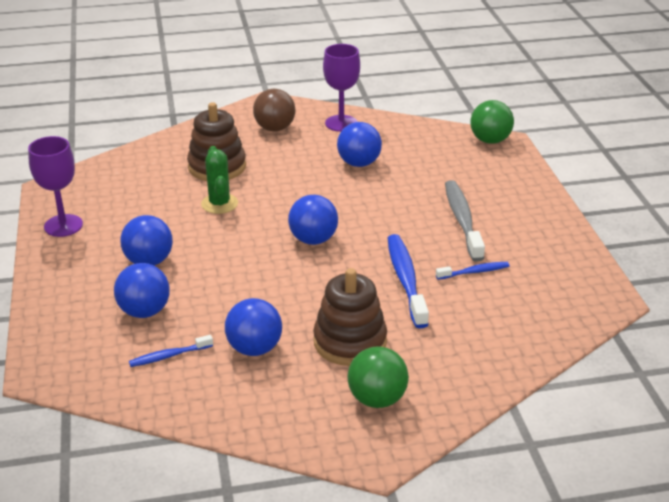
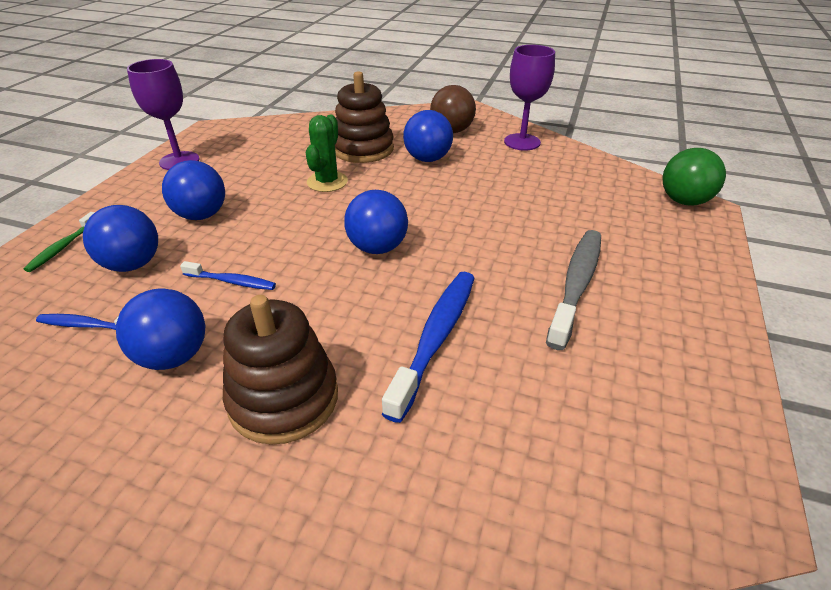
camera: 30 degrees right, 5 degrees up
(67, 320) = (63, 247): none -> green toothbrush
(359, 163) = (505, 183): blue ball -> blue ball (427, 159)
(377, 399) = (221, 517): green ball -> none
(474, 272) = (538, 363): blue toothbrush -> blue toothbrush (232, 281)

